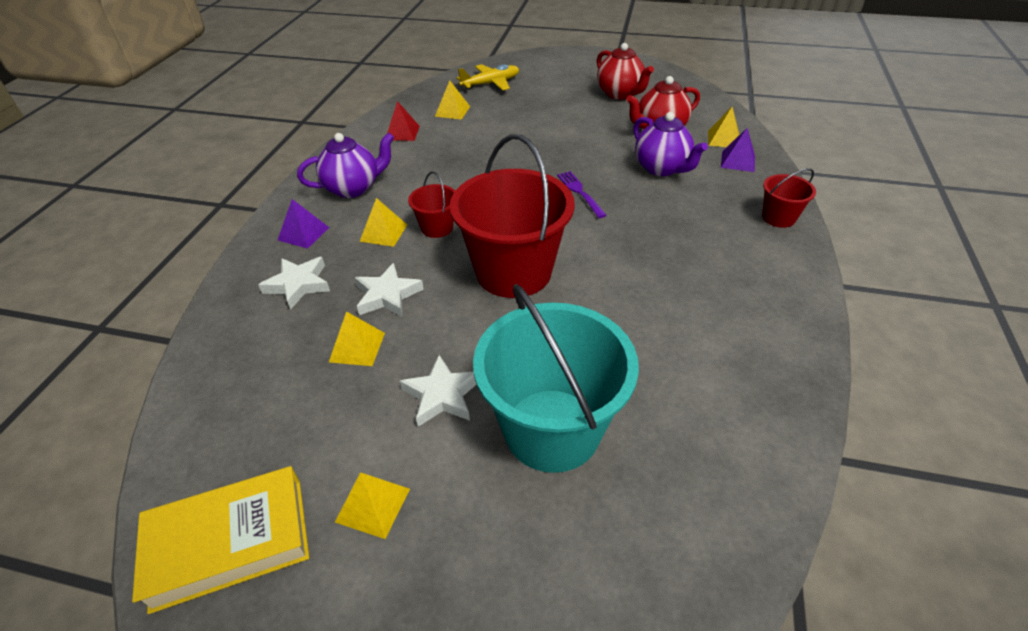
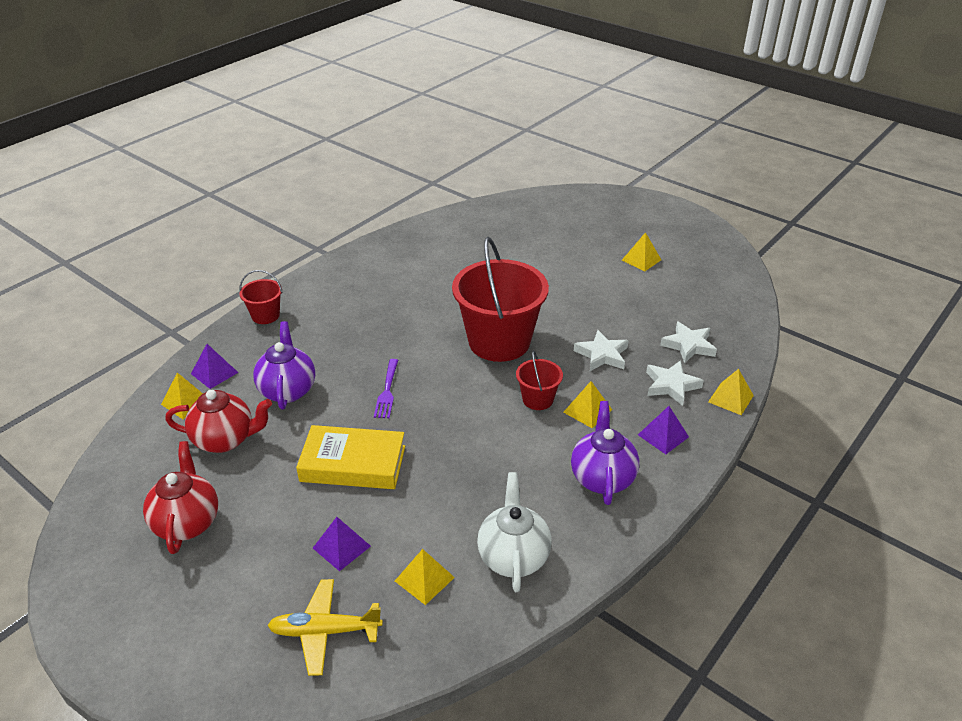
camera: 155 degrees left, 5 degrees down
(229, 542) = (713, 267): yellow book -> yellow book (353, 464)
(353, 188) = (602, 478): purple teapot -> purple teapot turned 90 degrees clockwise
(357, 347) = (633, 328): yellow pyramid -> yellow pyramid (730, 398)
(402, 133) = (513, 556): red pyramid -> white teapot
(442, 395) = (588, 289): white star -> white star (688, 345)
(515, 109) = (341, 547): none -> purple pyramid
(552, 429) = (537, 259): turquoise bucket -> none

